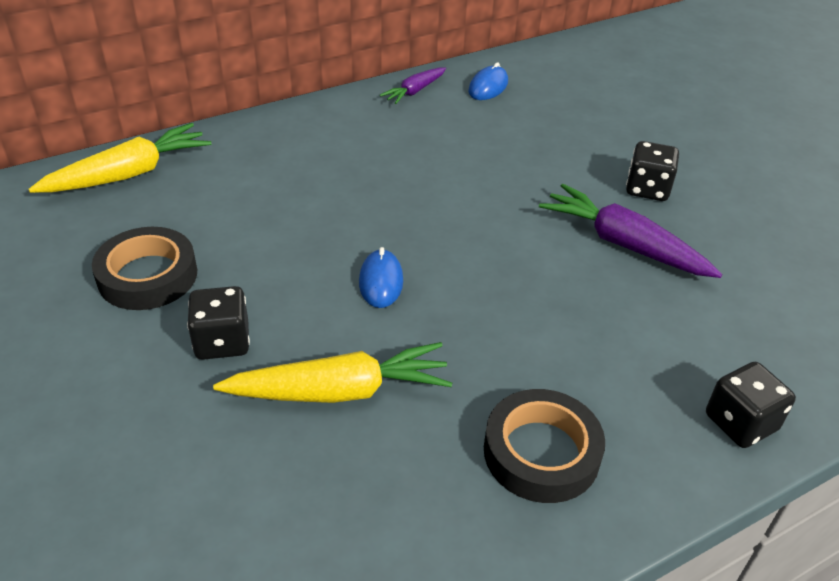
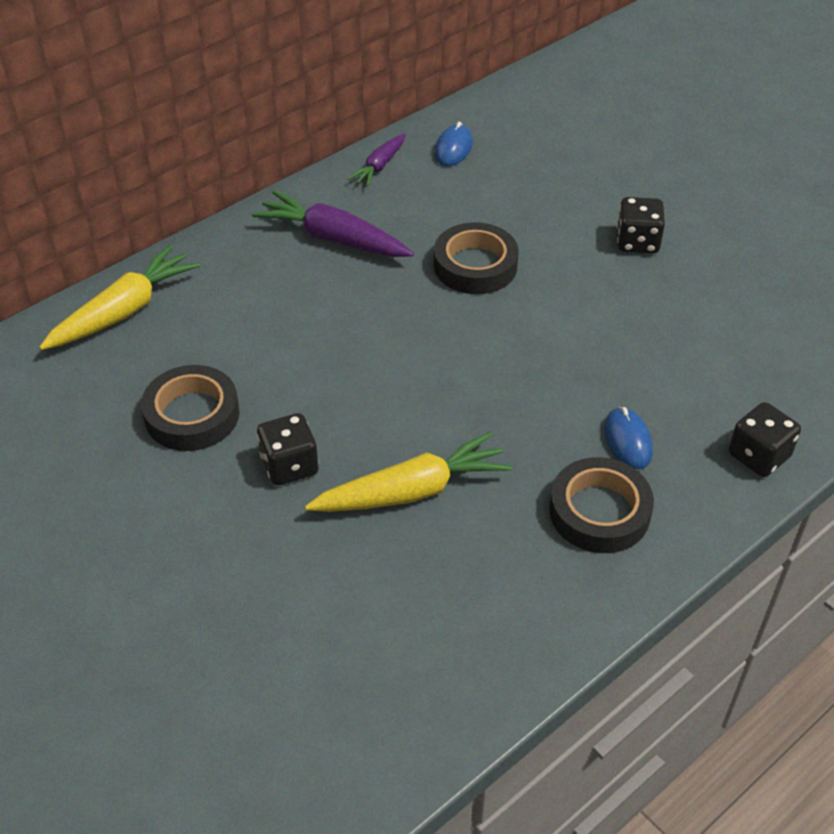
camera: 10 degrees left, 5 degrees up
(381, 282) = (414, 382): blue mouse -> blue mouse (627, 441)
(478, 185) = (475, 265): none -> black tape
(624, 244) = (627, 305): purple carrot -> purple carrot (333, 239)

